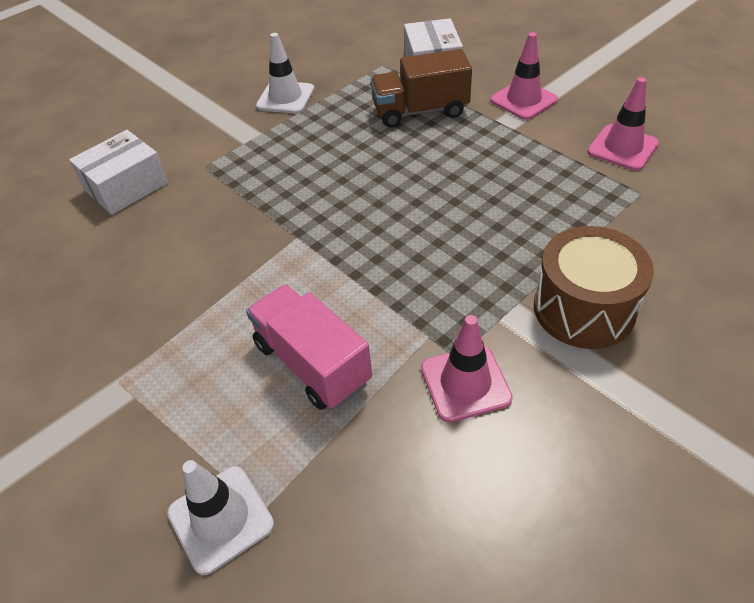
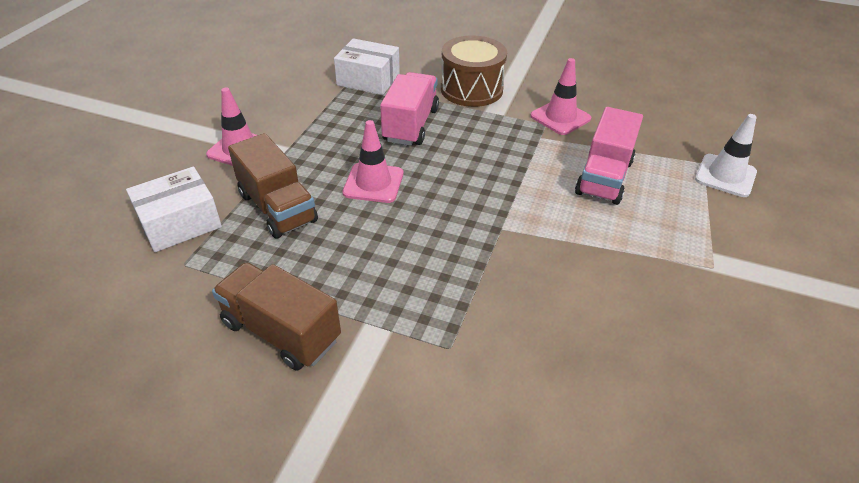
camera: 120 degrees left, 5 degrees down
(126, 186) = (526, 410): white box -> white box (368, 79)
(285, 98) = (281, 331): white traffic cone -> brown truck
(515, 222) = (411, 125): none -> pink truck
(622, 148) = (297, 94): pink traffic cone -> pink traffic cone (373, 183)

